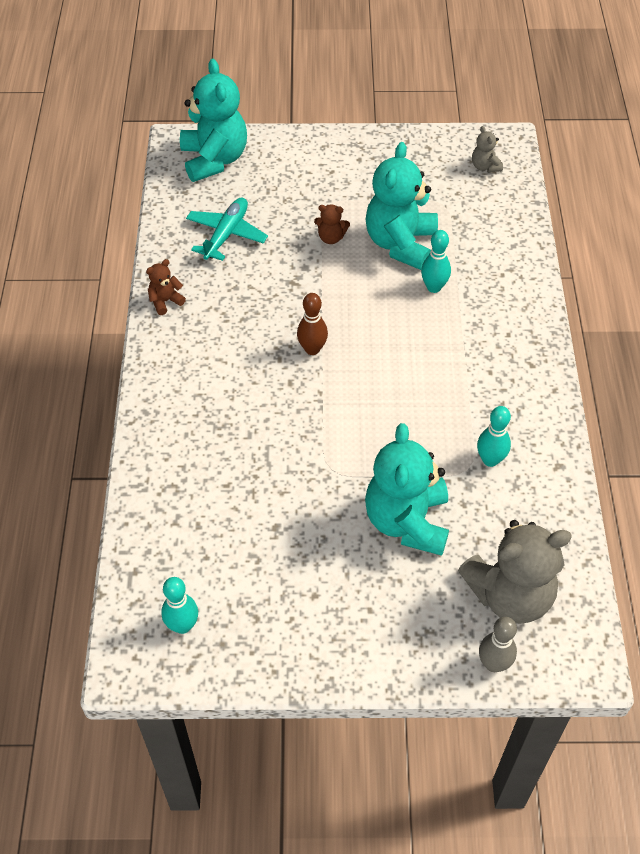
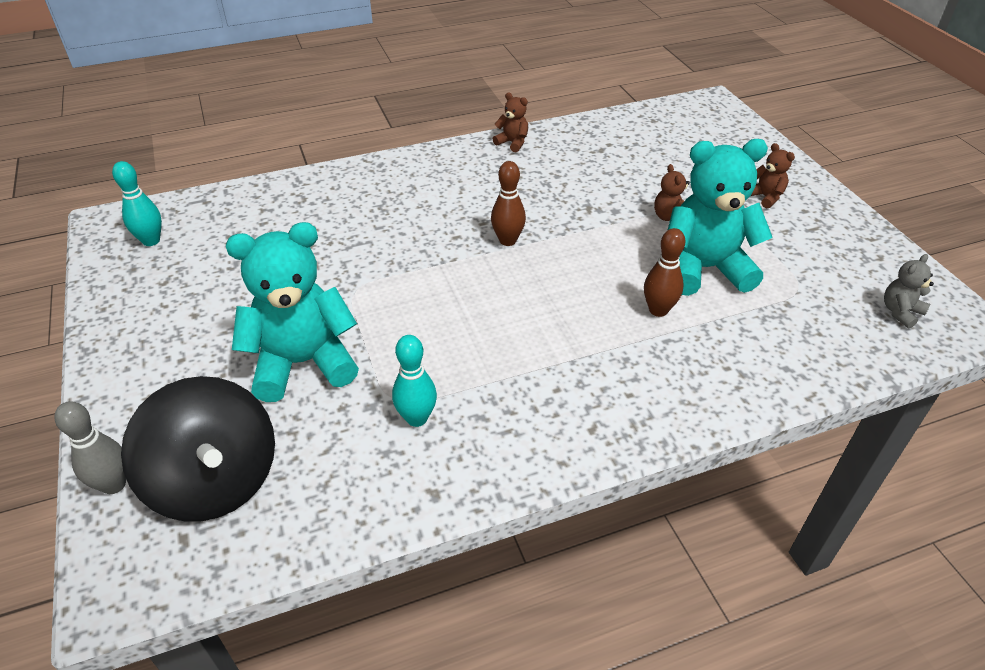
camera: 70 degrees right, 10 degrees down
(214, 159) = (710, 125): turquoise teddy bear -> none
(226, 234) = (620, 154): turquoise plane -> none
(332, 172) = (765, 197): none -> brown teddy bear
(434, 287) = (658, 310): turquoise bowling pin -> brown bowling pin
(510, 595) = (216, 480): grey teddy bear -> black spinning top

